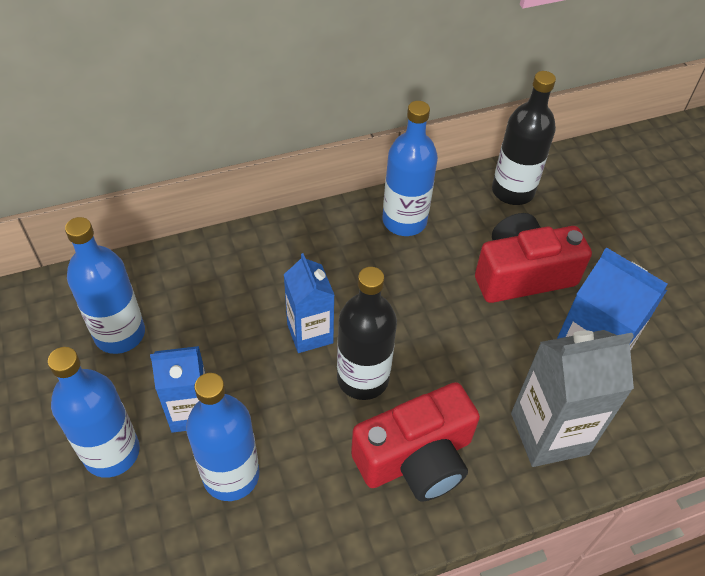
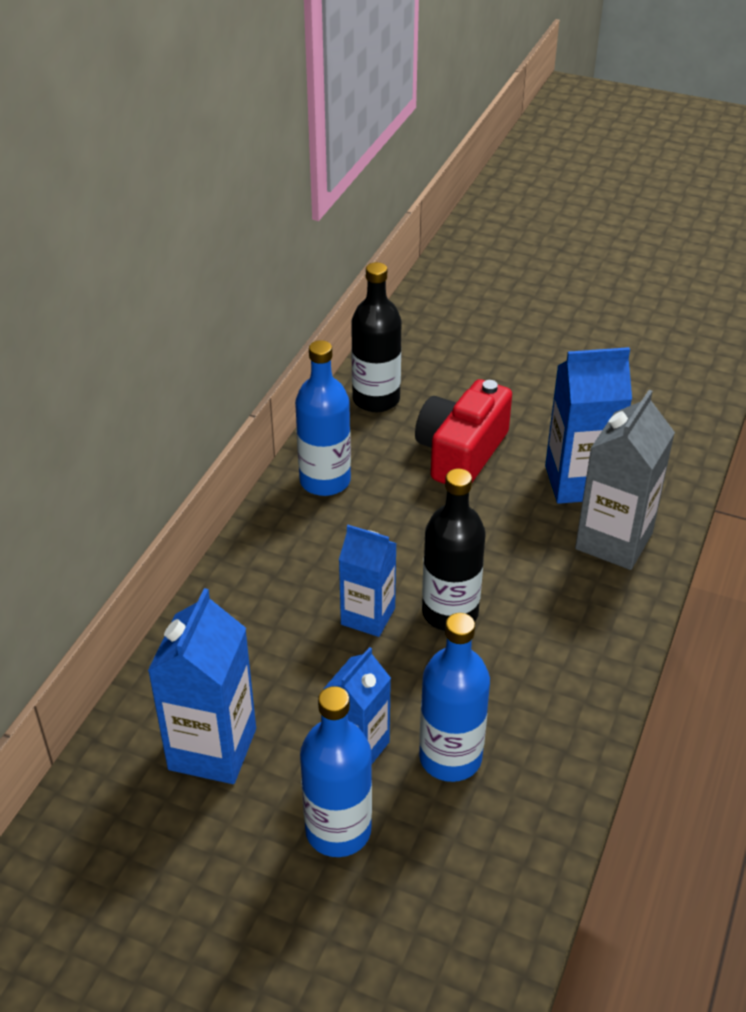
camera: 45 degrees left, 10 degrees down
(120, 334) = (212, 749): blue bottle -> blue carton
(416, 458) = (556, 630): red camera -> none

